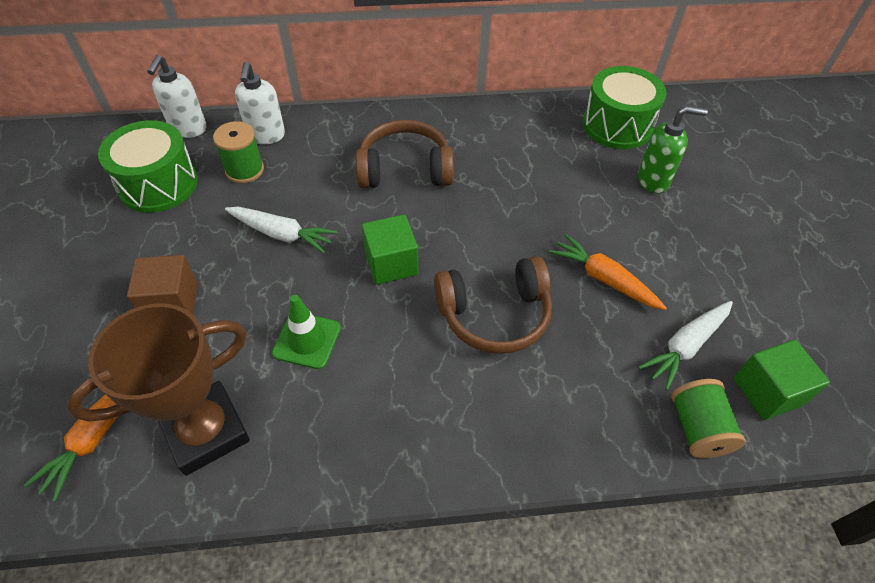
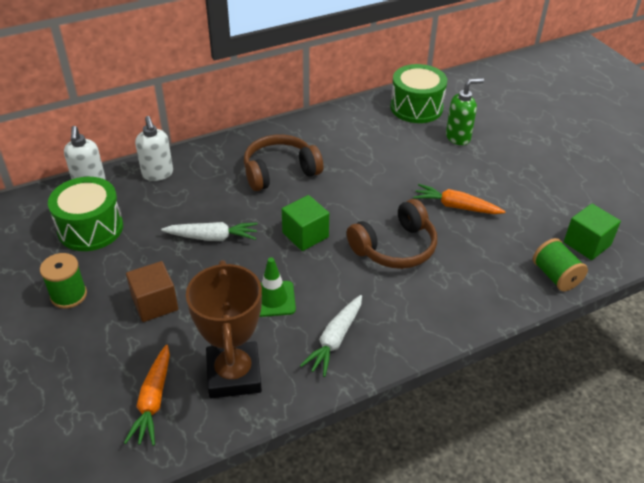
camera: 20 degrees left, 10 degrees down
(206, 431) = (234, 374): brown trophy -> brown trophy turned 45 degrees counterclockwise
(245, 170) = (155, 201): green spool -> green spool (69, 295)
(686, 346) = (527, 232): white carrot -> white carrot (335, 340)

